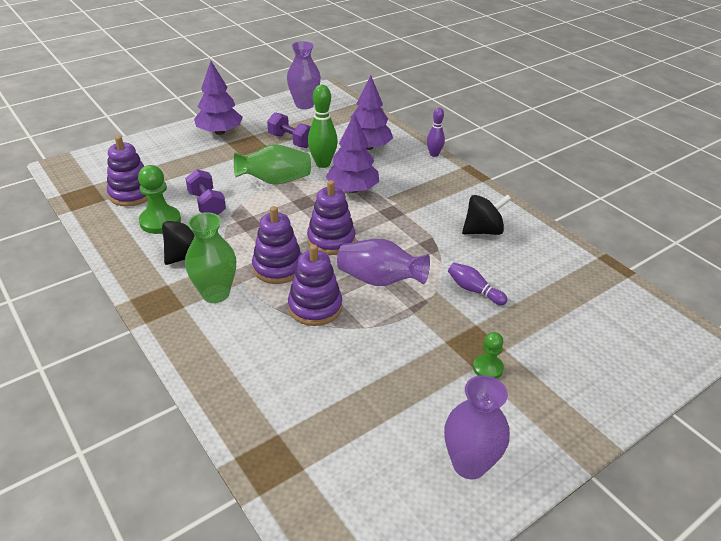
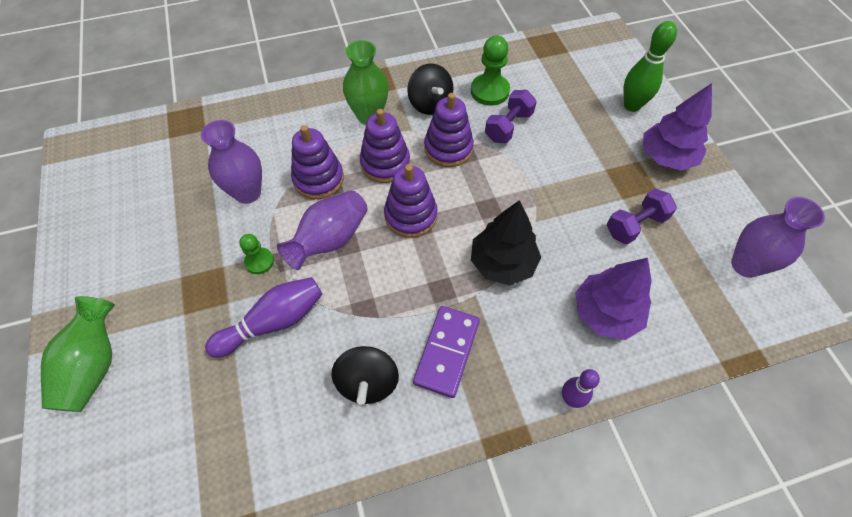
camera: 110 degrees right, 20 degrees up
(131, 194) = (543, 75): purple stacking toy -> purple stacking toy (448, 148)
(207, 204) = (508, 127): purple dumbbell -> purple dumbbell turned 45 degrees counterclockwise
(275, 181) = (540, 190): green vase -> green vase (94, 365)
(323, 164) = (570, 246): green bowling pin -> green bowling pin (632, 105)
(352, 189) = (502, 263): purple tree -> black tree
(437, 202) = (446, 352): none -> purple domino
(469, 464) = (101, 233): purple vase -> purple vase (247, 193)
(474, 290) = (273, 322): purple bowling pin -> purple bowling pin, size x1.61
(487, 368) = (173, 288): green pawn -> green pawn (259, 261)

